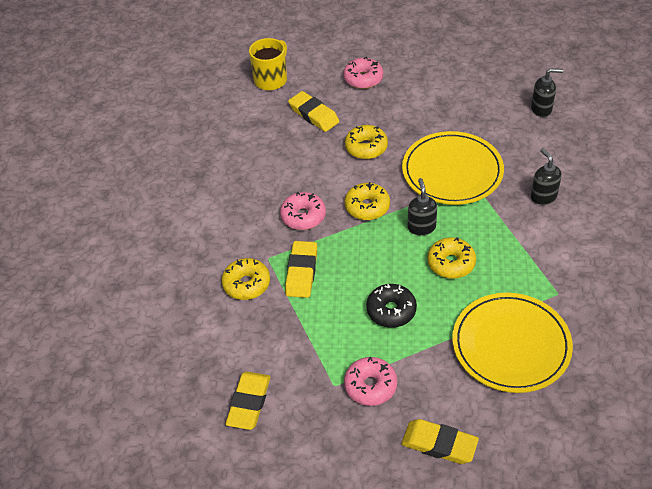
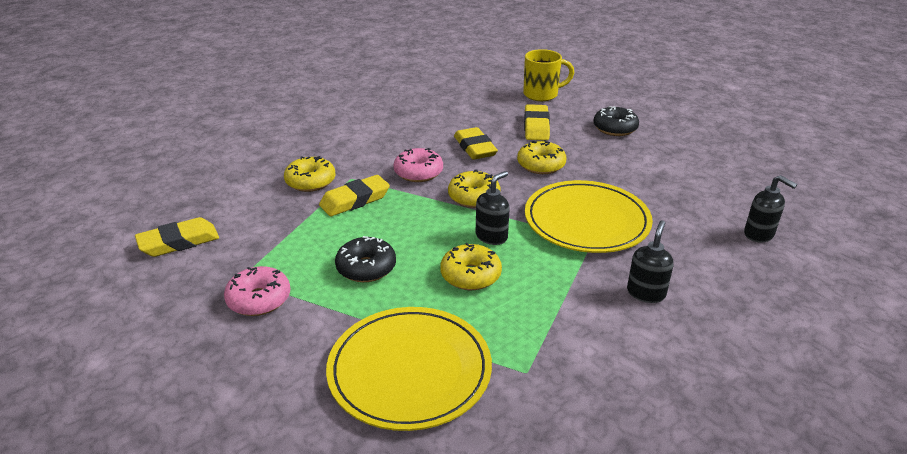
camera: 45 degrees right, 15 degrees down
(363, 79) = (615, 128): pink donut -> black donut
(439, 444) = (221, 382): yellow eraser -> yellow eraser (475, 148)

